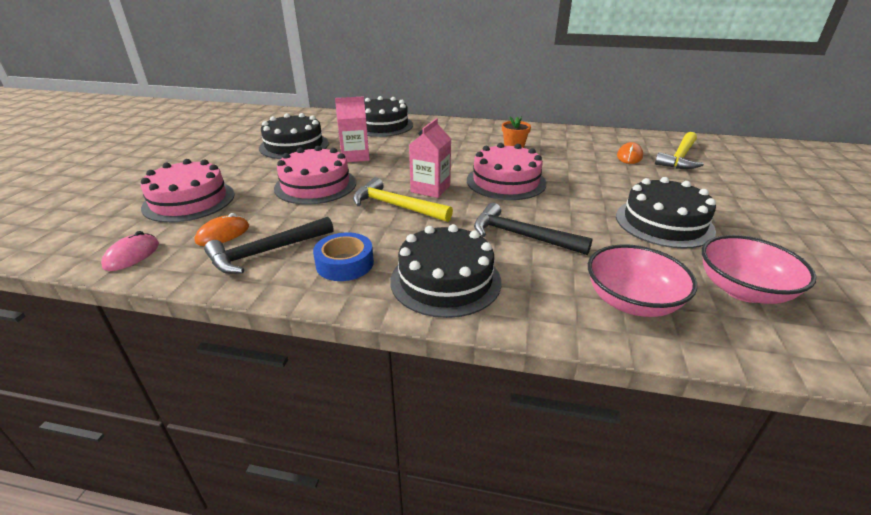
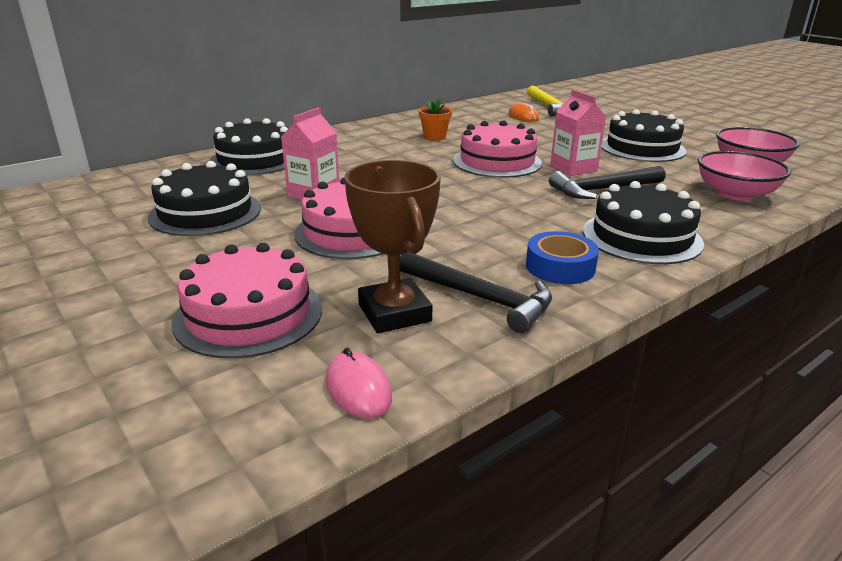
camera: 50 degrees left, 5 degrees down
(223, 234) = (394, 313): orange mouse -> brown trophy
(266, 252) = (480, 298): black hammer -> black hammer turned 60 degrees counterclockwise
(396, 206) = (473, 213): yellow hammer -> none
(430, 189) = (461, 189): pink carton -> pink carton (573, 168)

